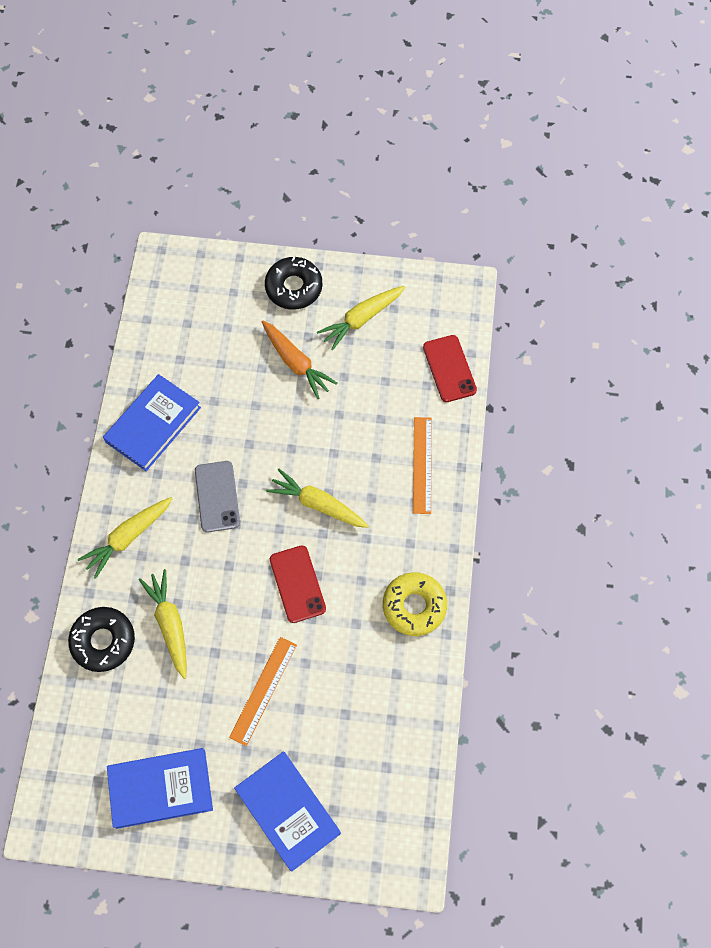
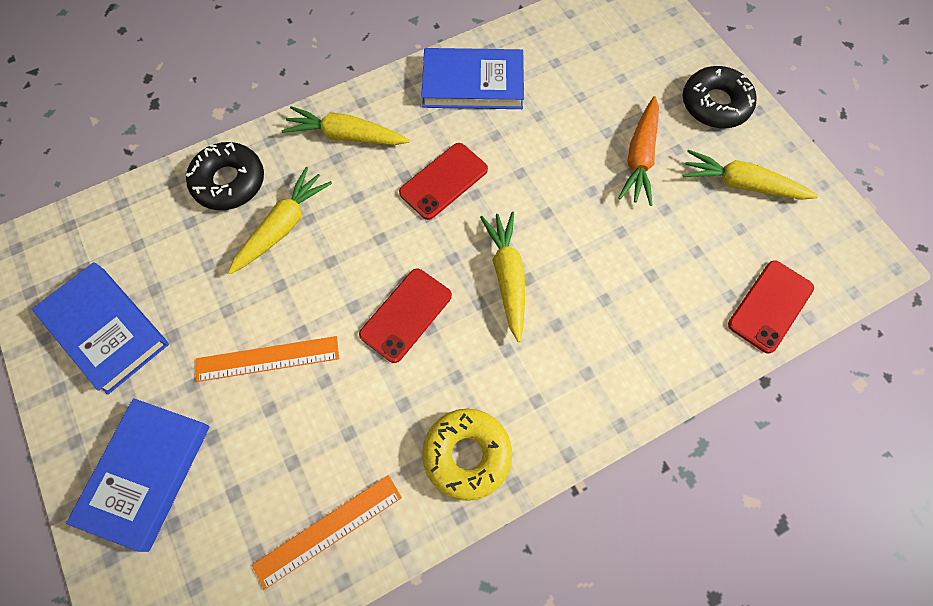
camera: 55 degrees right, 0 degrees up
(217, 496) = (443, 181): grey phone -> red phone
(422, 465) = (636, 352): orange ruler -> orange ruler (328, 530)

